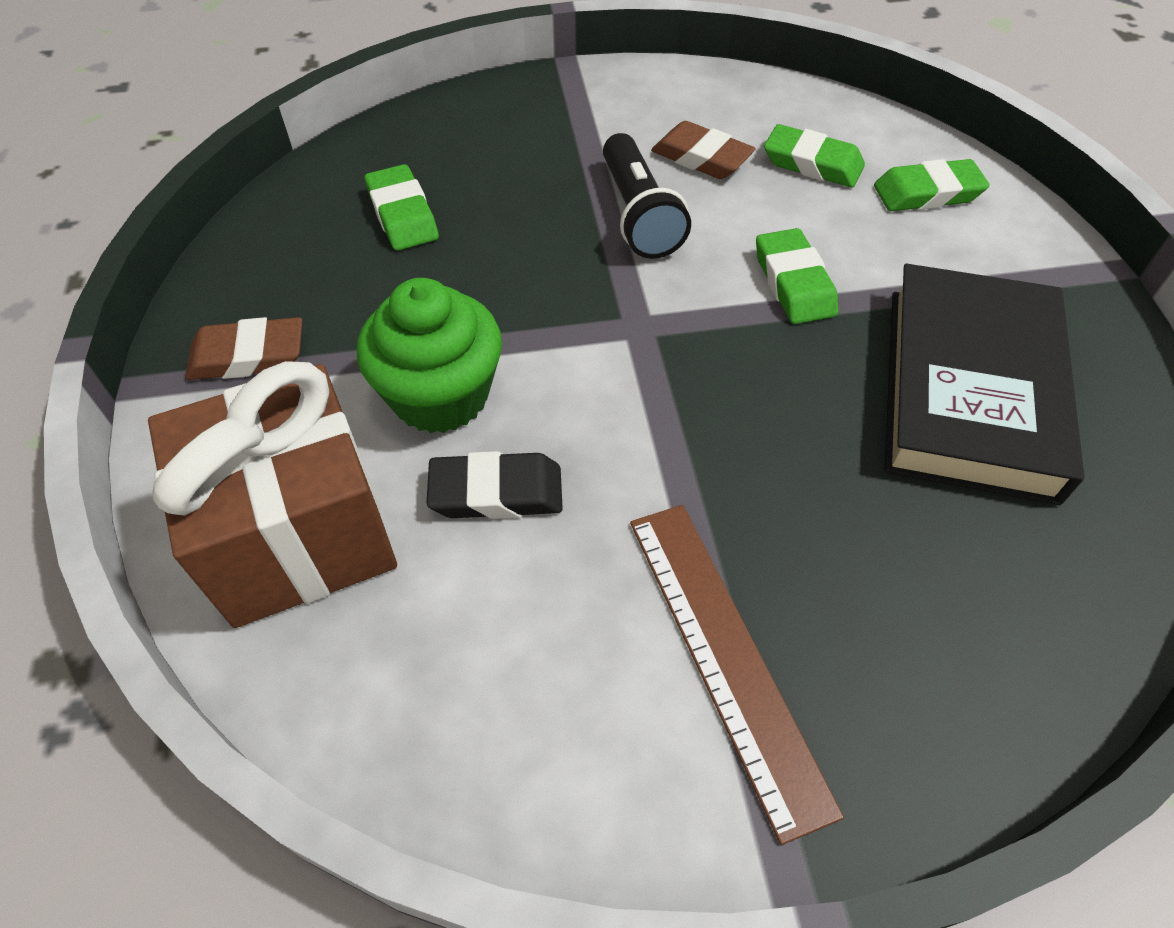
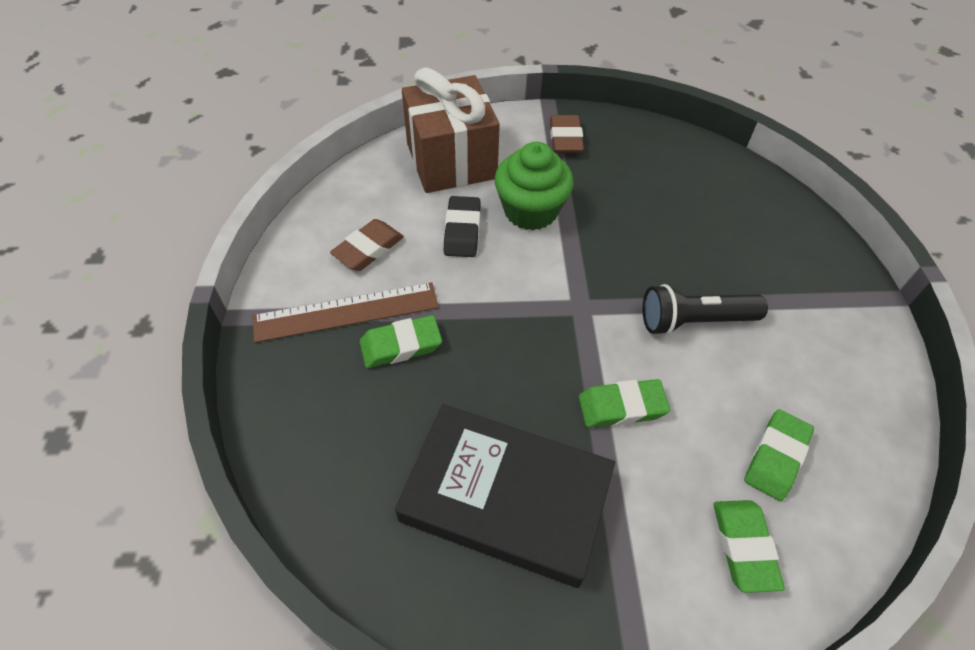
camera: 95 degrees right, 0 degrees up
(402, 214) = (685, 196): green eraser -> green eraser (401, 345)
(701, 157) = (771, 373): brown eraser -> brown eraser (368, 249)

